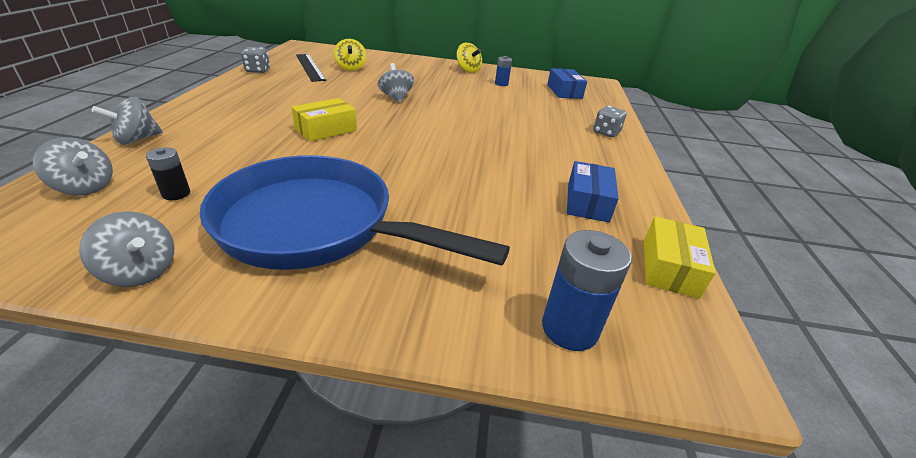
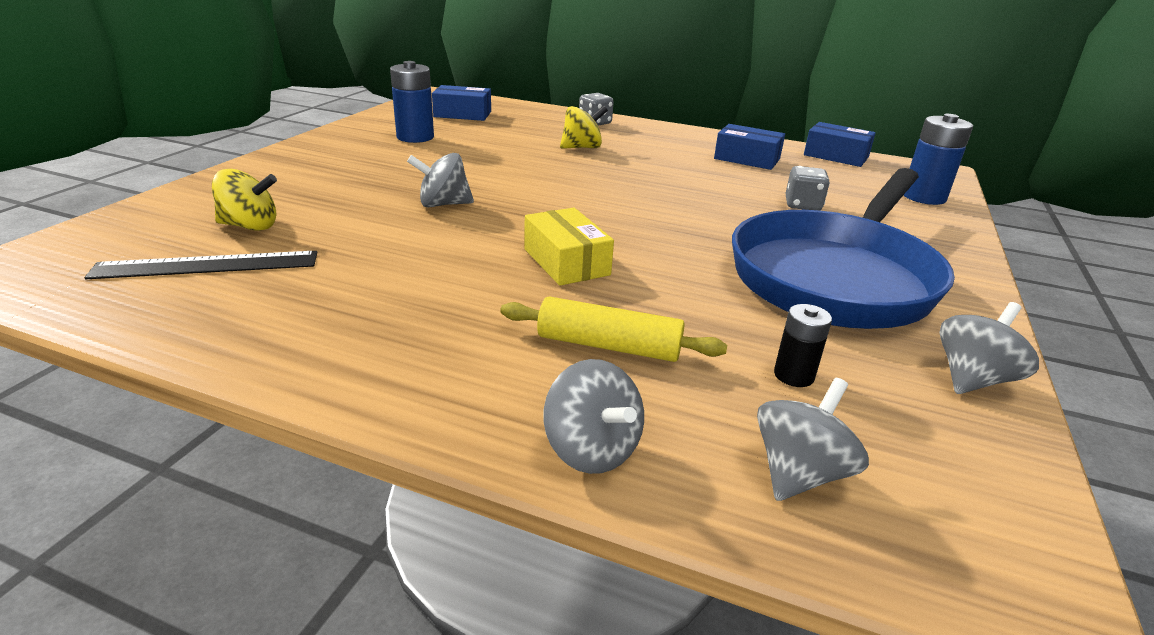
camera: 75 degrees left, 5 degrees down
(225, 142) = (609, 346): none -> yellow rolling pin
(258, 70) = (181, 327): grey dice -> grey dice (802, 205)
(468, 70) = (337, 145): yellow spinning top -> yellow spinning top (582, 147)
(501, 84) = (415, 137): blue battery -> blue battery, size x1.75
(669, 268) = (836, 156): yellow box -> blue box

